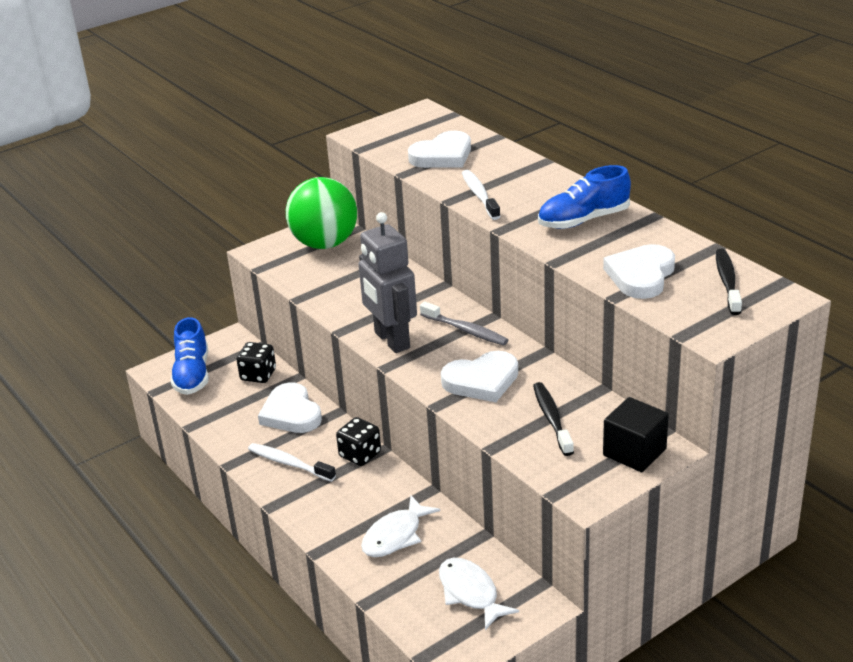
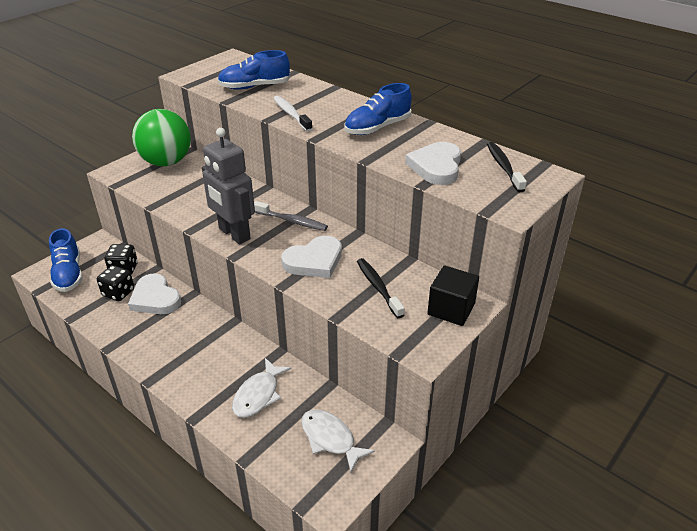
camera: 15 degrees left, 5 degrees up
(289, 463) = (159, 341): white toothbrush -> none
(360, 455) = (217, 327): black dice -> black dice (118, 293)
(442, 155) = (254, 87): white heart -> blue shoe

